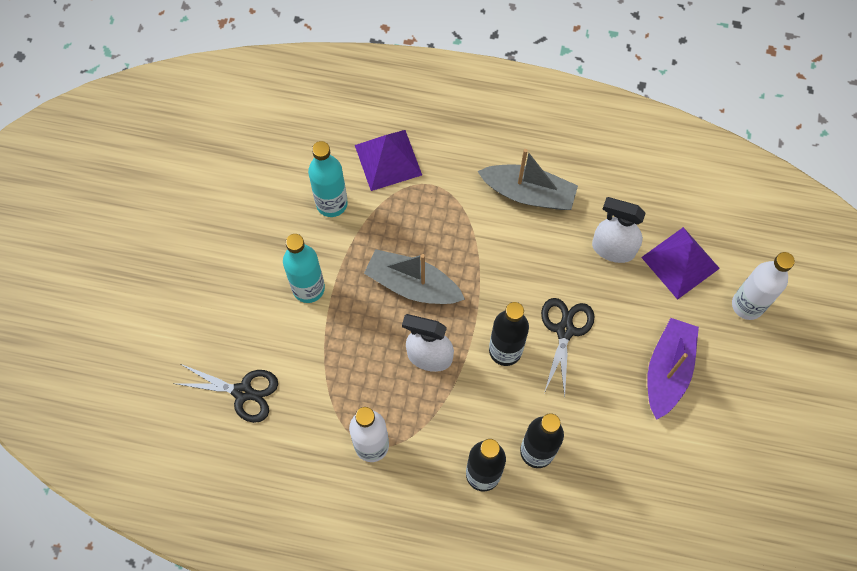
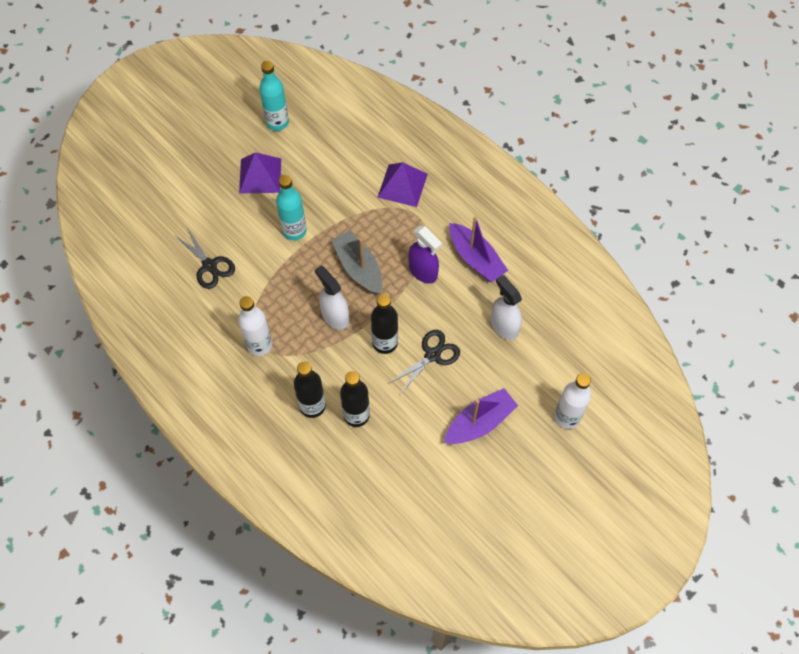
camera: 35 degrees right, 5 degrees down
(331, 203) = (347, 190): turquoise bottle -> turquoise bottle (277, 122)
(484, 243) = (423, 271): none -> purple spray bottle
(528, 193) = (475, 258): grey boat -> purple boat
(680, 262) = (542, 362): purple pyramid -> purple pyramid (260, 175)

